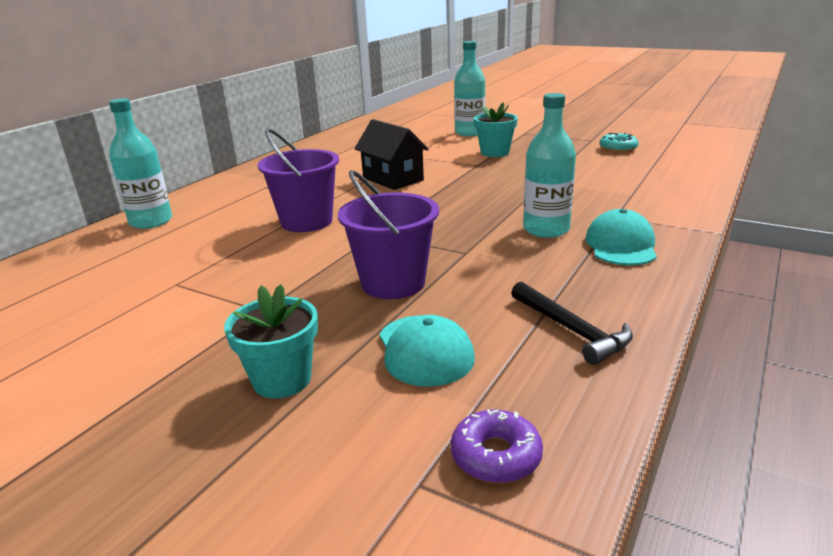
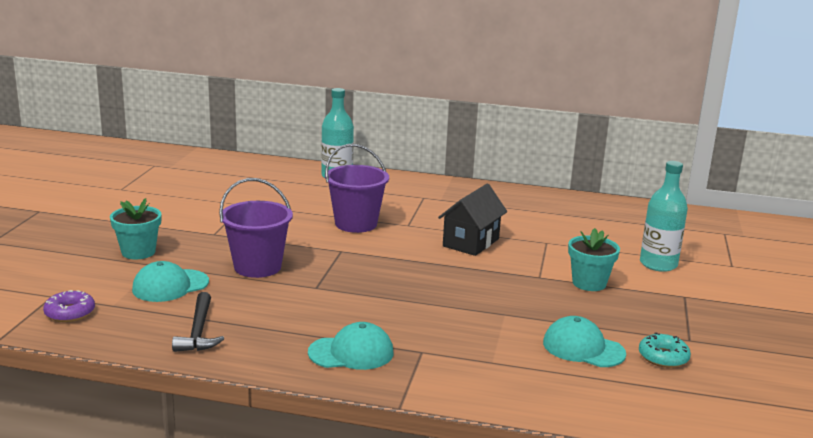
camera: 70 degrees right, 5 degrees down
(546, 229) = (375, 318): turquoise bottle -> none
(571, 330) = (198, 331): black hammer -> black hammer turned 45 degrees counterclockwise
(605, 166) = (583, 348): none -> turquoise cap

